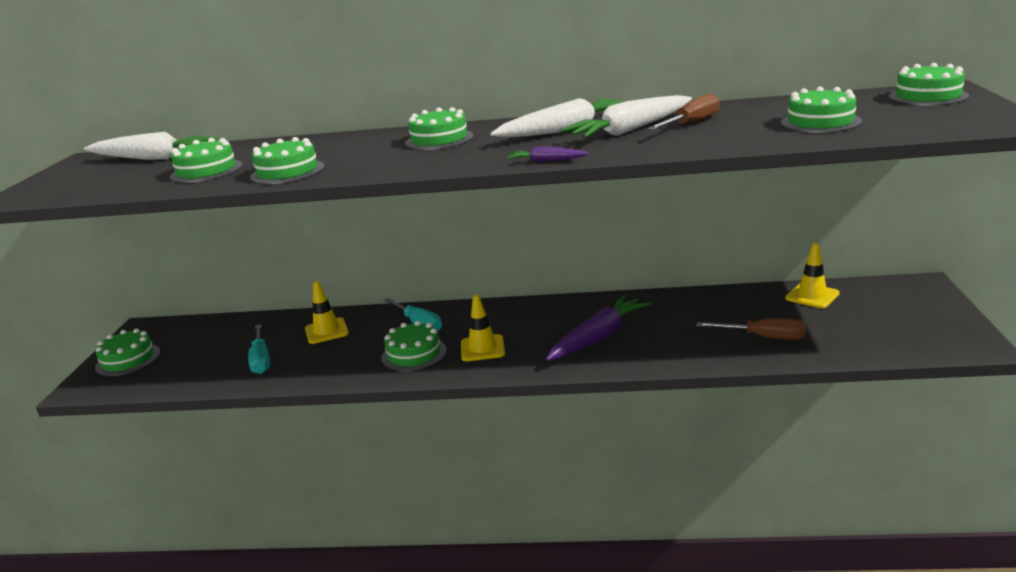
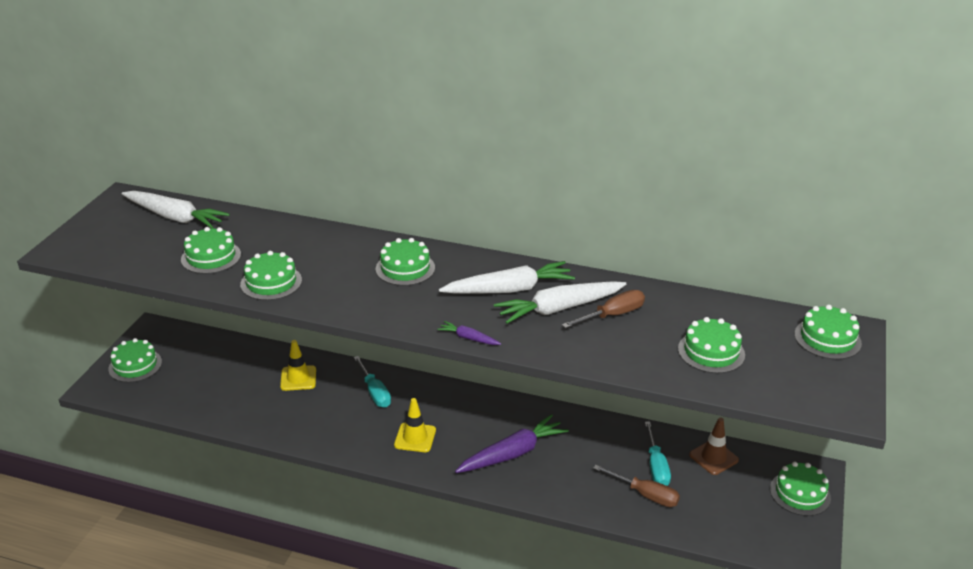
camera: 10 degrees right, 10 degrees up
(261, 360) = (238, 398): turquoise screwdriver -> turquoise screwdriver (656, 466)
(414, 354) = (359, 427): green cake -> green cake (800, 493)
(812, 296) = (713, 457): yellow traffic cone -> brown traffic cone

